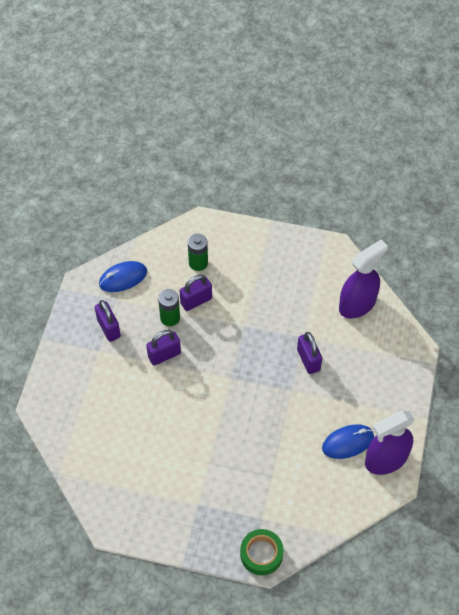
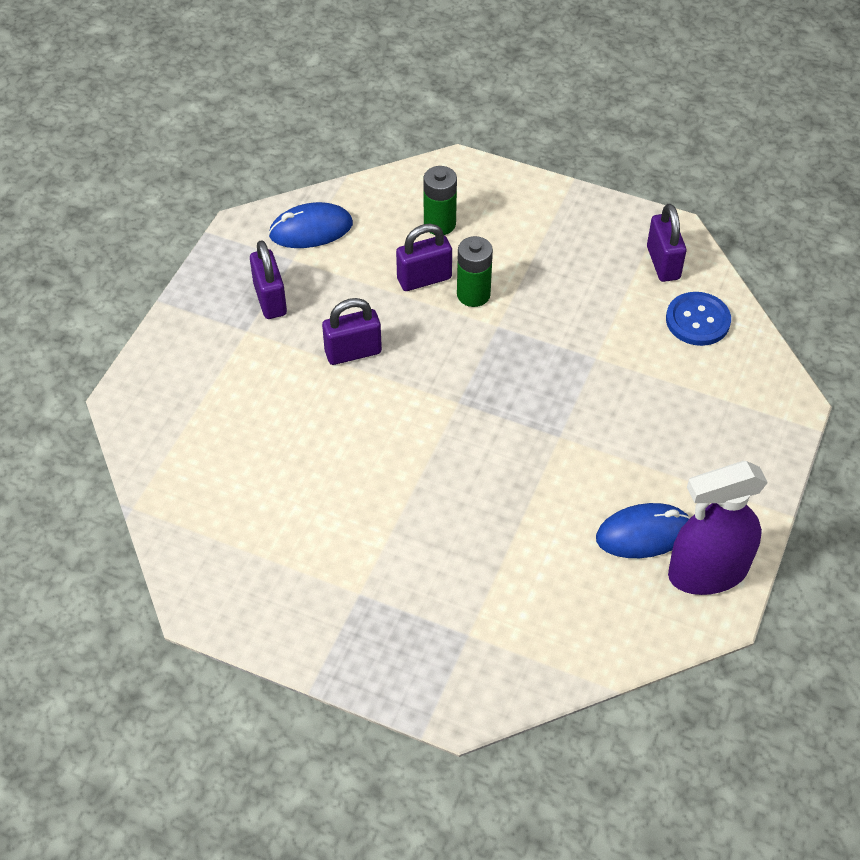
camera: 10 degrees right, 5 degrees down
(170, 318) = (375, 298): green battery -> green battery (473, 294)
(261, 554) = (454, 694): green tape -> none
(308, 360) = (597, 394): purple padlock -> purple padlock (663, 263)
(357, 304) = (697, 320): purple spray bottle -> blue button

